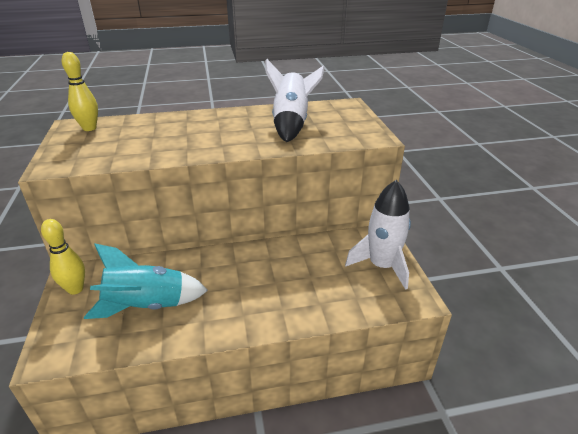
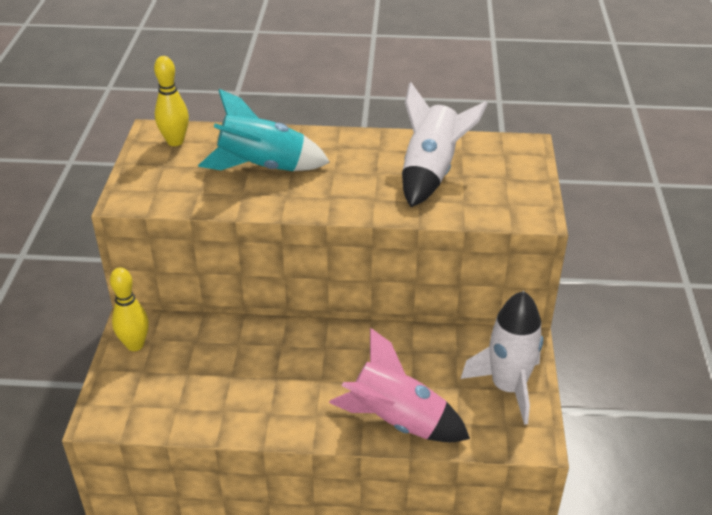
camera: 15 degrees right, 5 degrees up
(147, 306) = (211, 382): turquoise rocket -> turquoise rocket (263, 167)
(310, 306) = (397, 421): none -> pink rocket

